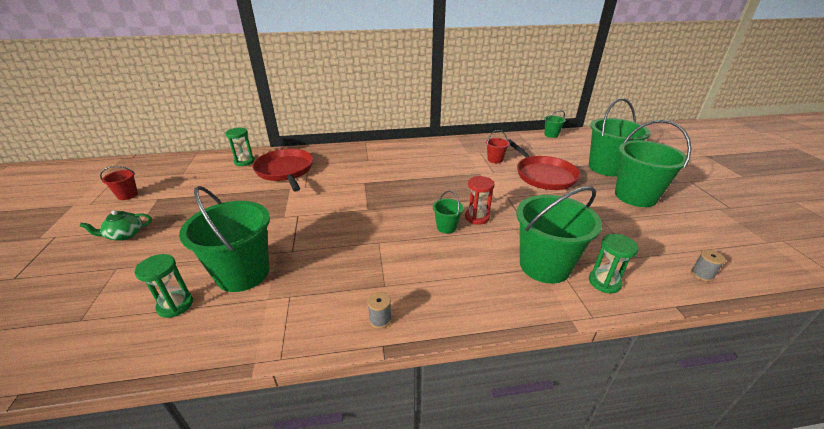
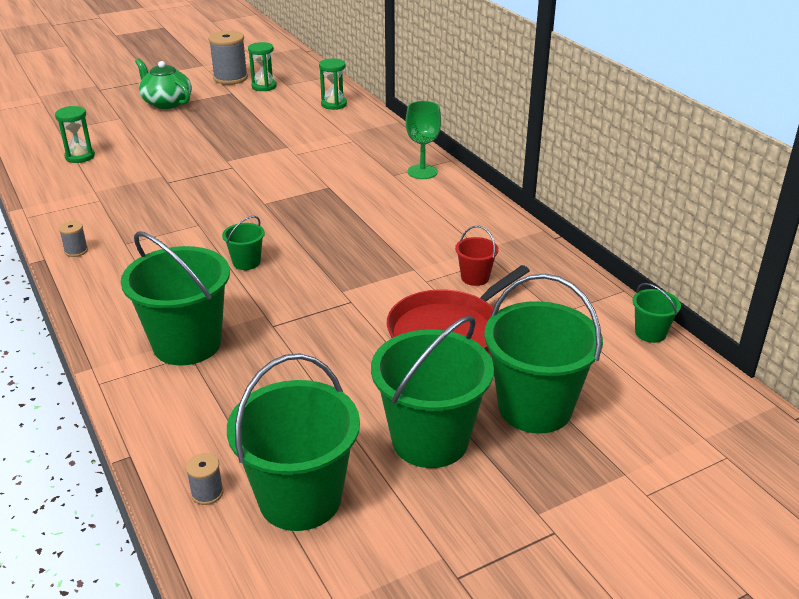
camera: 70 degrees right, 0 degrees up
(125, 234) = (166, 102): green teapot -> green teapot, size x1.51
(127, 195) = (230, 78): red bucket -> grey spool
(243, 273) = (126, 170): green bucket -> green bucket (300, 498)
(285, 171) = (327, 132): red pan -> none
(372, 152) = (422, 172): none -> green goblet
(477, 217) = (280, 281): red hourglass -> none
(604, 282) = (165, 394): green hourglass -> green hourglass (264, 86)

